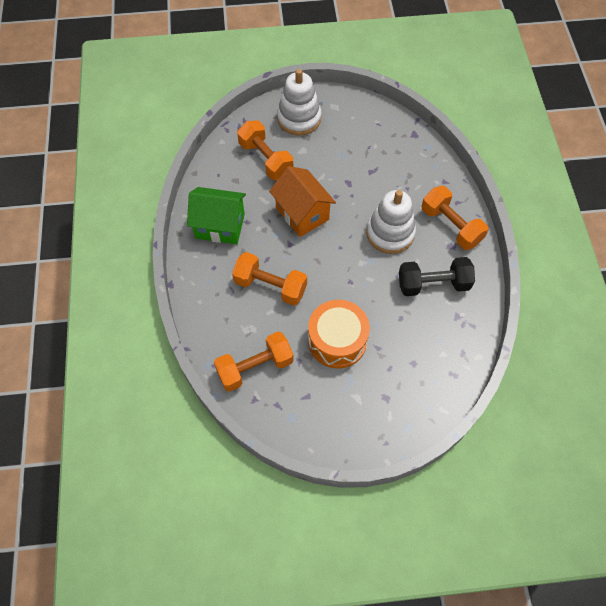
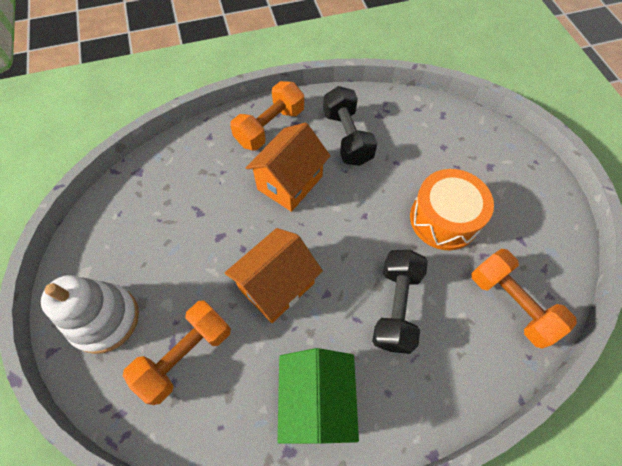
camera: 100 degrees left, 0 degrees up
(270, 286) = (396, 306): orange dumbbell -> black dumbbell
(390, 233) = (290, 182): white stacking toy -> orange house

